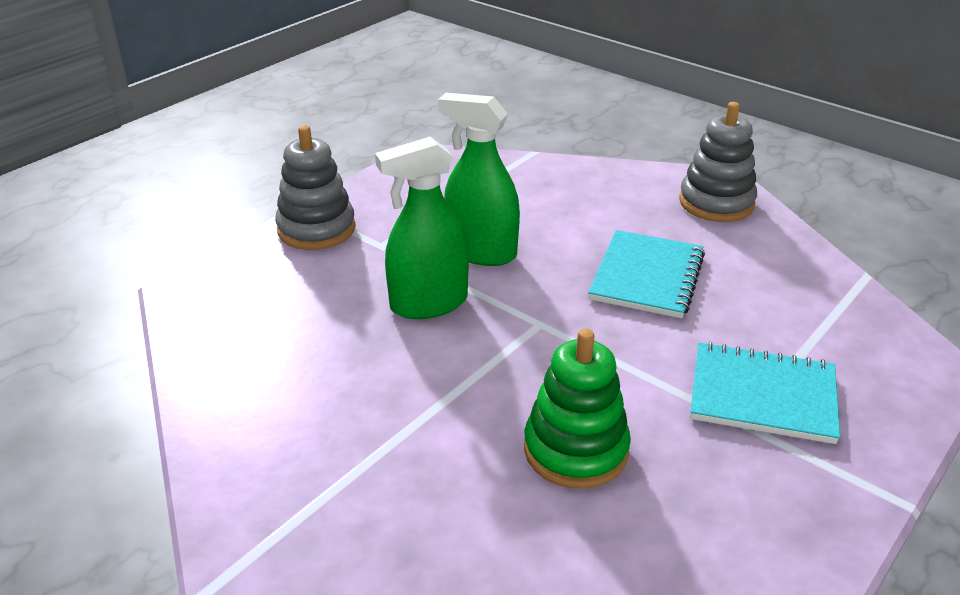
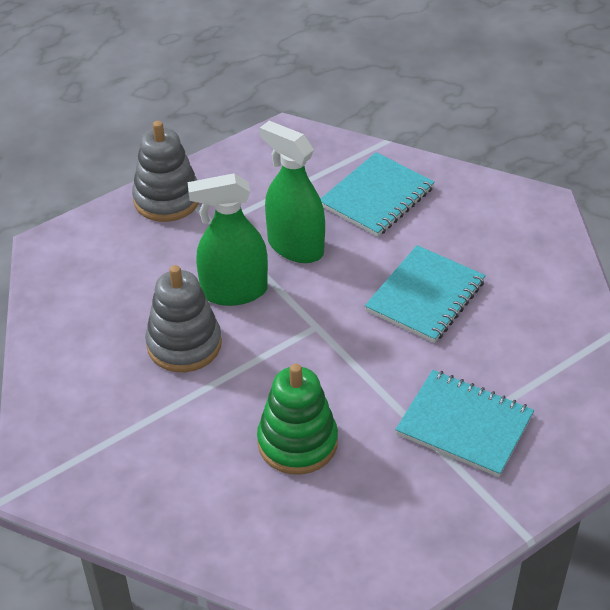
camera: 15 degrees right, 10 degrees up
(548, 198) = (377, 197): none -> turquoise notebook
(716, 203) = (526, 227): grey stacking toy -> grey stacking toy (184, 344)

